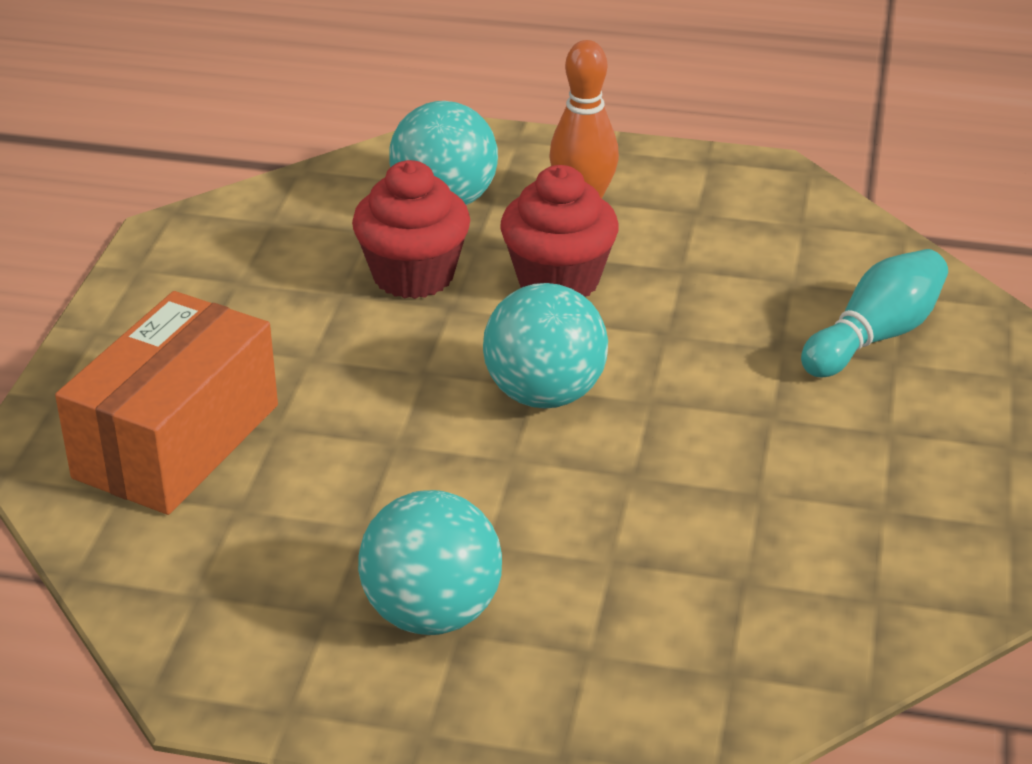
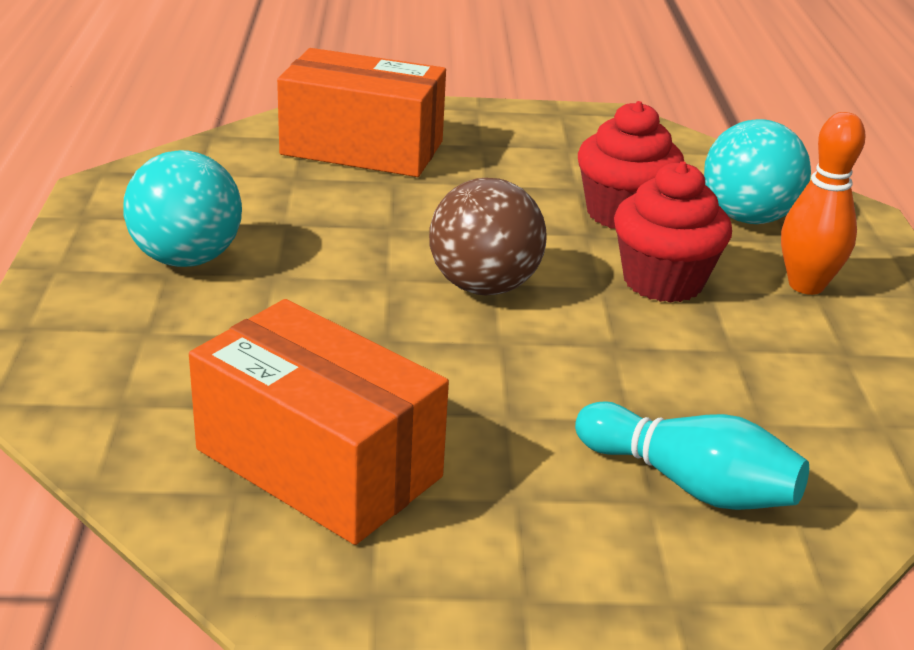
camera: 75 degrees right, 5 degrees down
(544, 394) = (483, 287): turquoise ball -> brown ball
(837, 540) = (318, 463): none -> orange box

